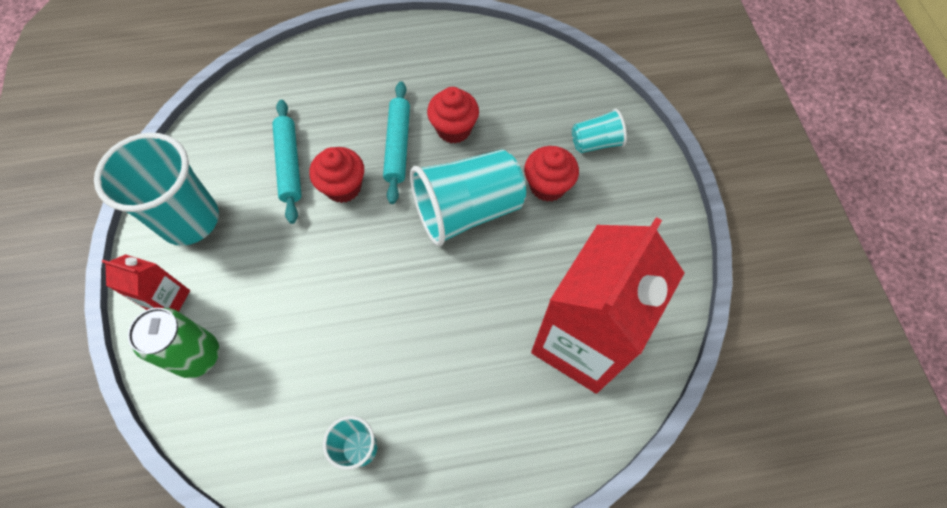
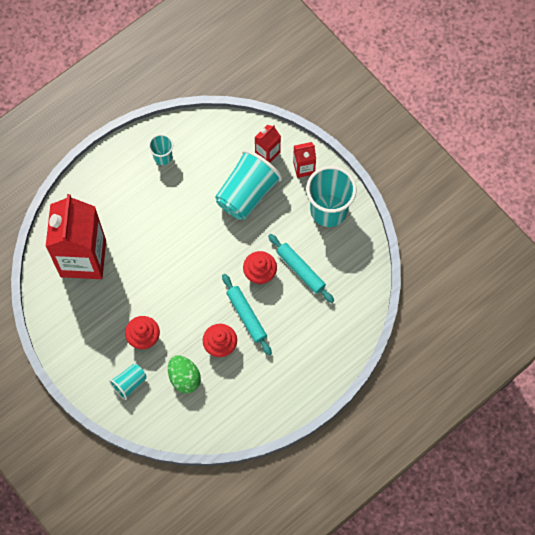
camera: 150 degrees right, 5 degrees up
(198, 355) = (267, 153): green can -> red carton
(467, 210) = (181, 297): turquoise cup -> turquoise cup (247, 193)
(521, 116) = (184, 378): none -> green egg

